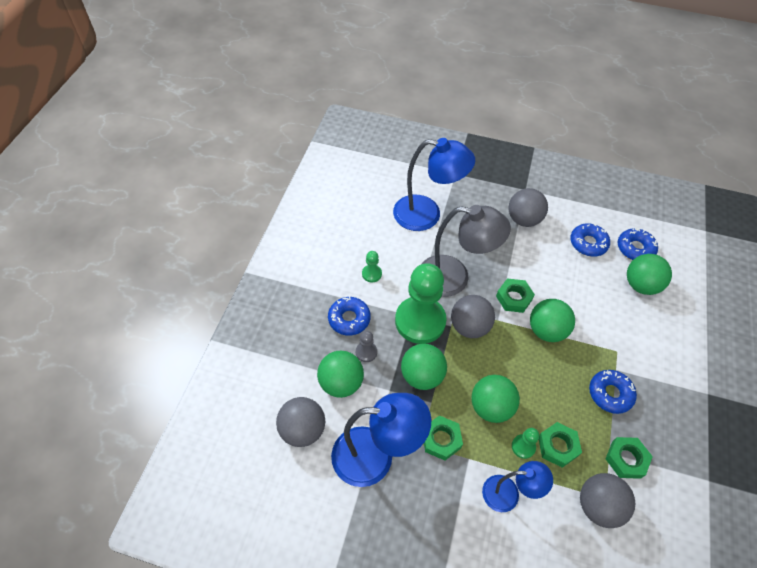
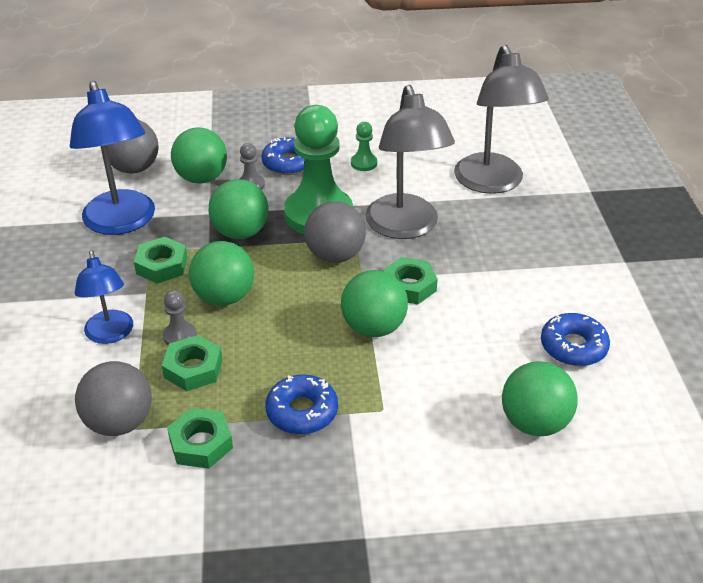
camera: 70 degrees right, 15 degrees down
(427, 215) = (493, 183): blue lamp -> grey lamp
(523, 219) = (561, 270): grey ball -> none
(523, 446) = (180, 336): green pawn -> grey pawn
(635, 248) = (610, 406): blue donut -> none

